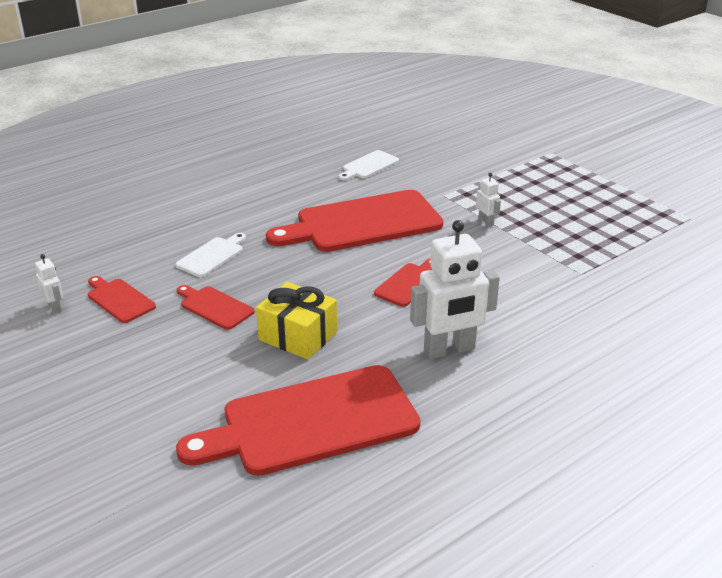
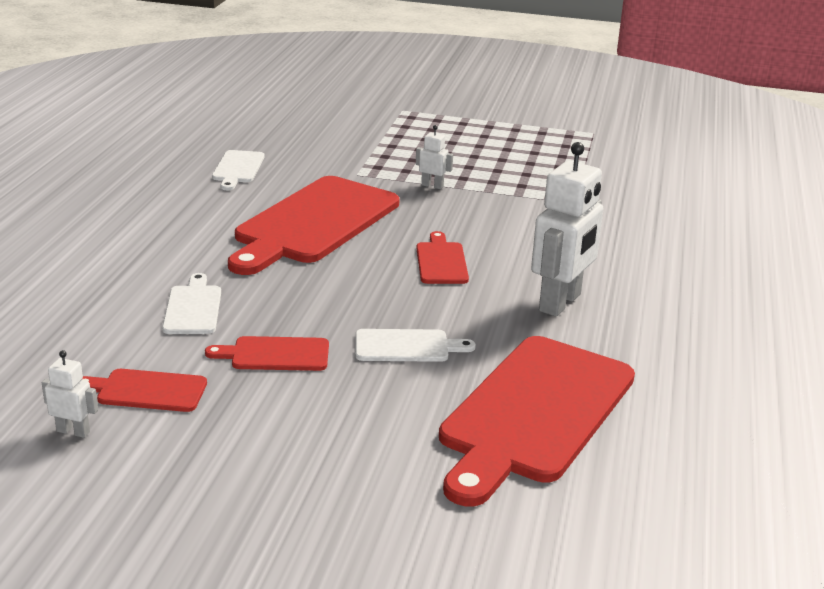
camera: 40 degrees left, 5 degrees down
(298, 336) = (406, 346): yellow gift -> white cutting board

